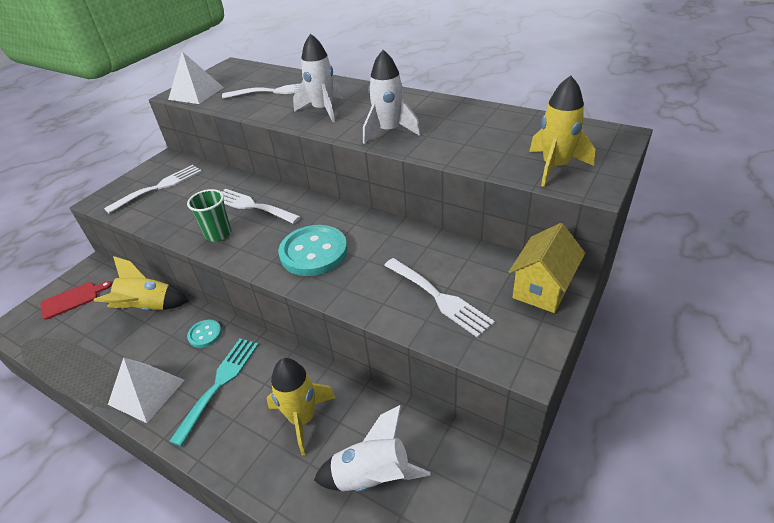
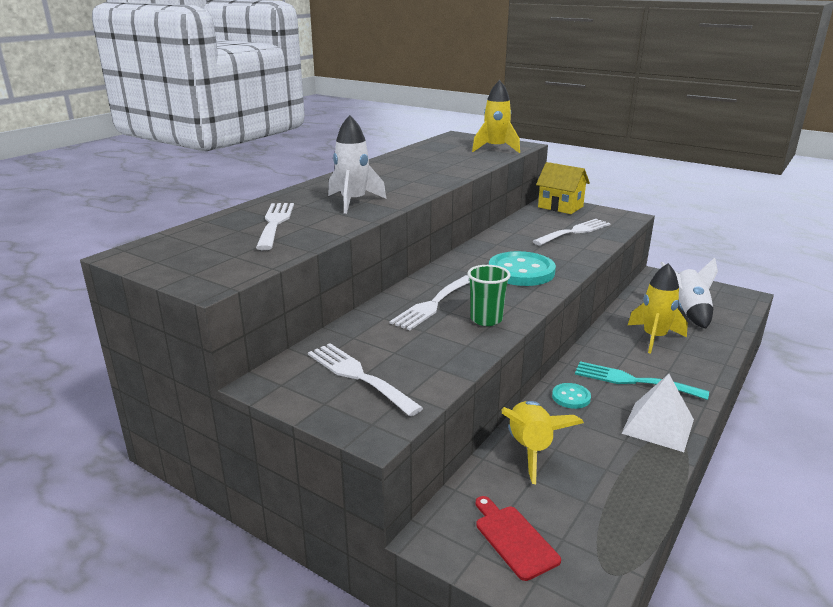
camera: 90 degrees left, 15 degrees down
(196, 93) = (225, 269): white pyramid -> none
(389, 131) = (420, 181): white rocket -> none

